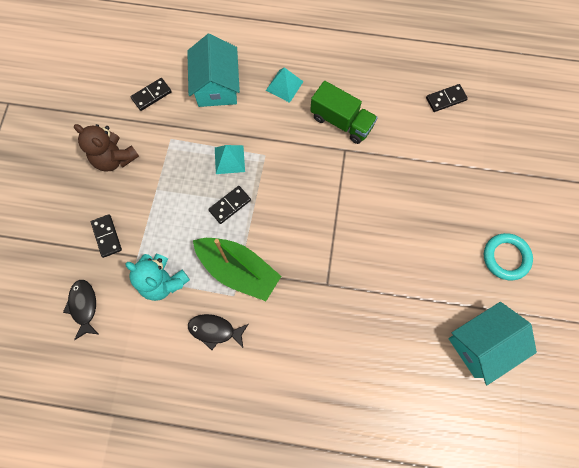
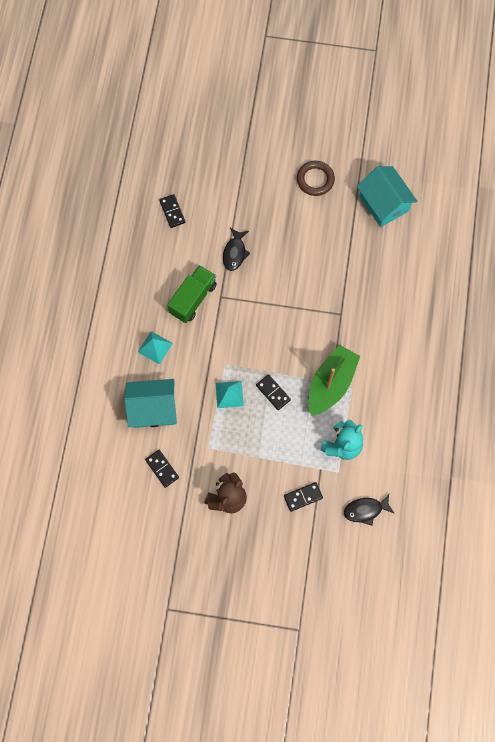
camera: 90 degrees left, 0 degrees up
(215, 330) = (381, 401): black fish -> black fish (235, 253)
(506, 257) = (315, 180): turquoise ring -> brown ring

